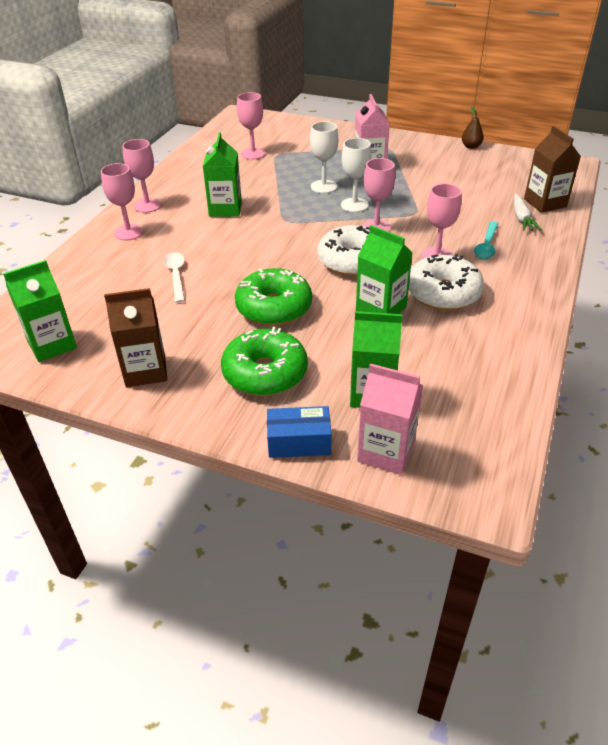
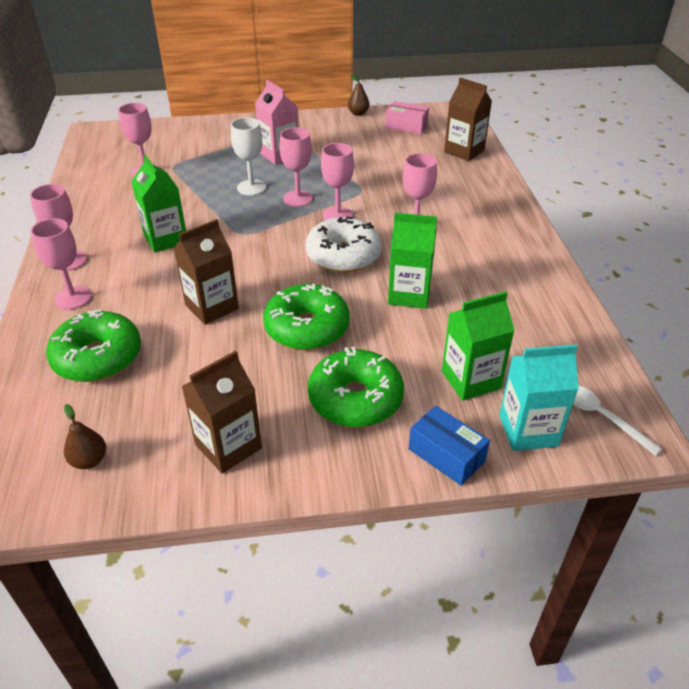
camera: 30 degrees left, 0 degrees up
(52, 345) = (89, 460): green carton -> brown pear
(111, 278) = (98, 357): none -> green donut
(176, 276) = (173, 329): white spoon -> white spoon (602, 417)
(217, 268) = (212, 307): none -> brown carton
(299, 442) = (446, 455): blue box -> blue box turned 75 degrees clockwise
(354, 205) = (298, 198): white goblet -> pink goblet
(386, 452) = (528, 430): pink carton -> turquoise carton
(443, 293) = (450, 261): white donut -> none
(486, 246) = (449, 205): turquoise spoon -> none
(507, 168) = (406, 126): none -> pink box
(521, 218) = (457, 171): white carrot -> none

